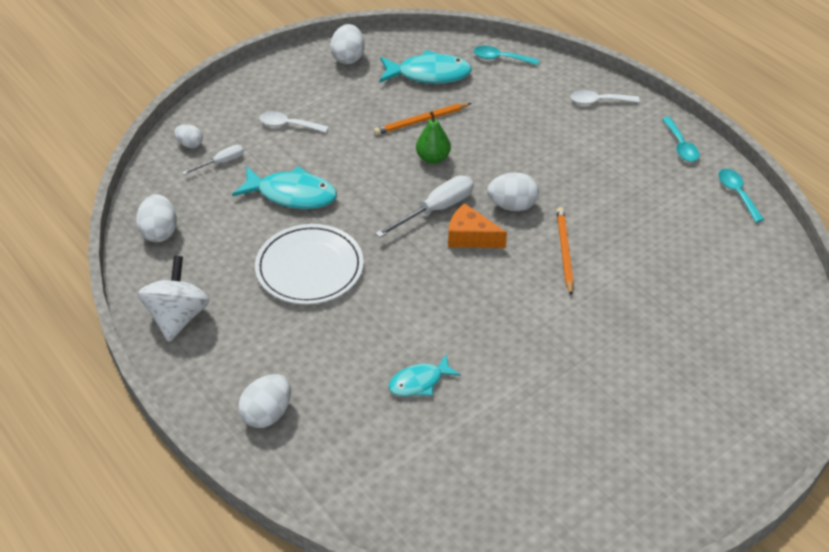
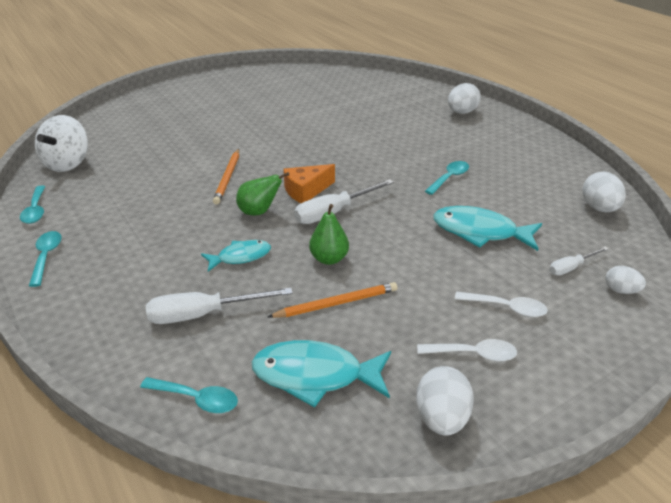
camera: 175 degrees left, 10 degrees down
(178, 317) = (547, 155): white spinning top -> white spinning top (68, 164)
(309, 268) = (449, 178): white plate -> turquoise spoon
(419, 382) = (362, 120): turquoise fish -> turquoise fish (240, 257)
(470, 237) = (306, 191): orange cheese -> orange cheese turned 120 degrees clockwise
(512, 205) = (259, 212): white egg -> green pear
(520, 107) = (203, 314): none -> white screwdriver
(598, 101) = (98, 316): white spoon -> white spoon (473, 354)

